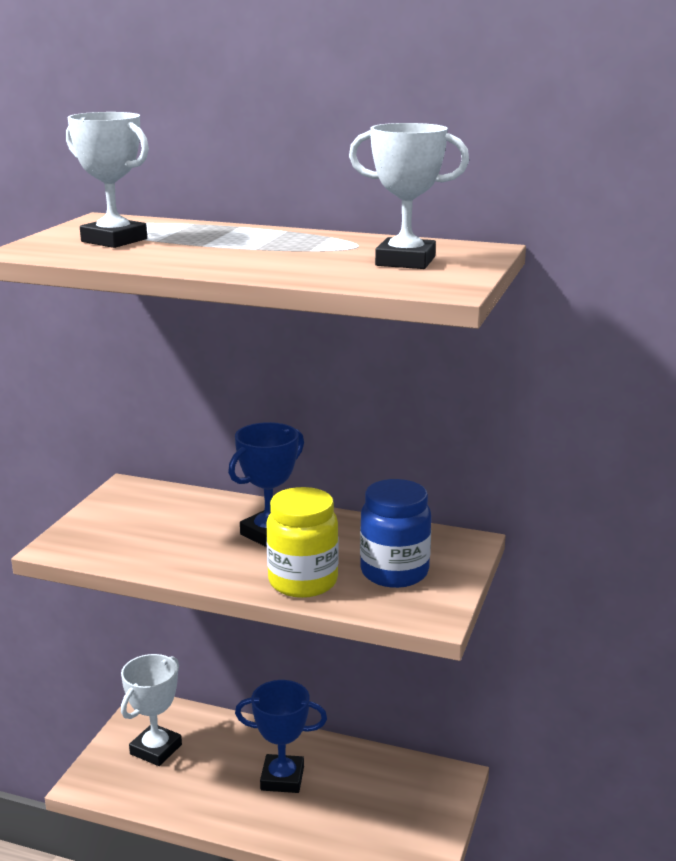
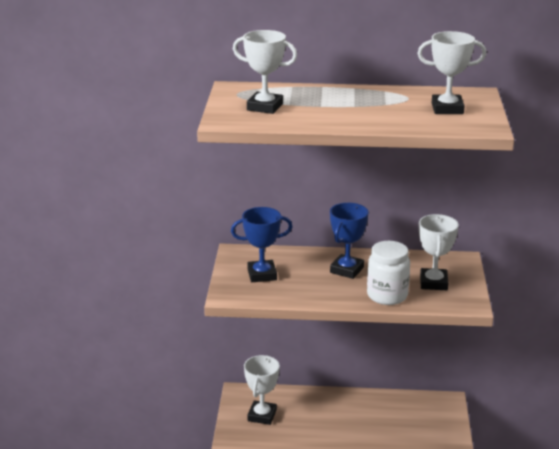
camera: 15 degrees left, 5 degrees up
(282, 778) = (349, 418): blue trophy -> blue trophy (262, 274)
(303, 582) = (387, 295): yellow jar -> white jar
(394, 572) = (433, 283): blue jar -> white trophy

